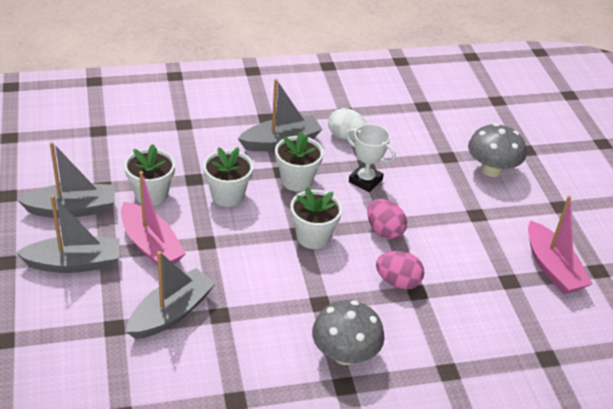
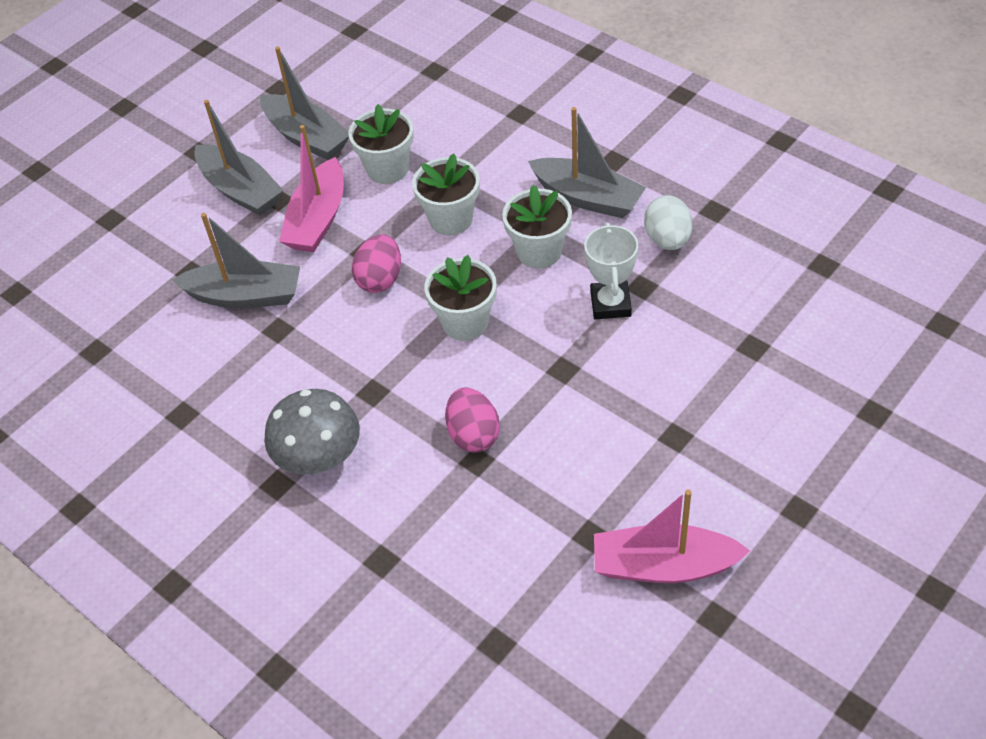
camera: 60 degrees right, 10 degrees up
(384, 231) = (543, 372): pink egg -> pink egg (380, 279)
(491, 170) = (782, 401): grey mushroom -> none
(552, 268) = (664, 566): pink boat -> pink boat turned 60 degrees clockwise

